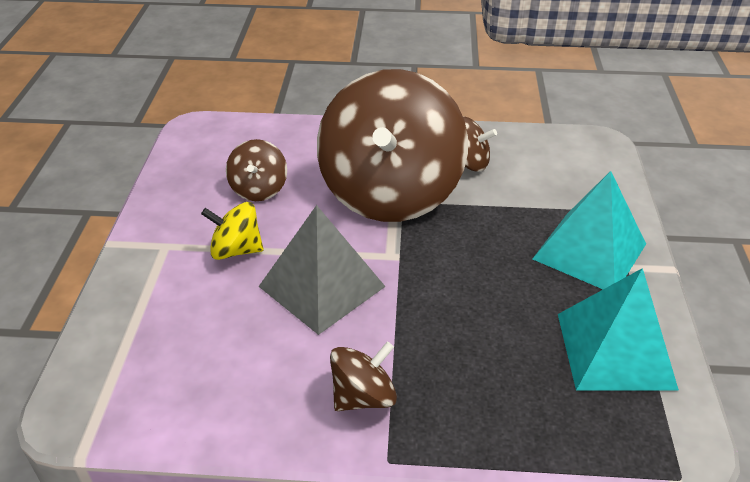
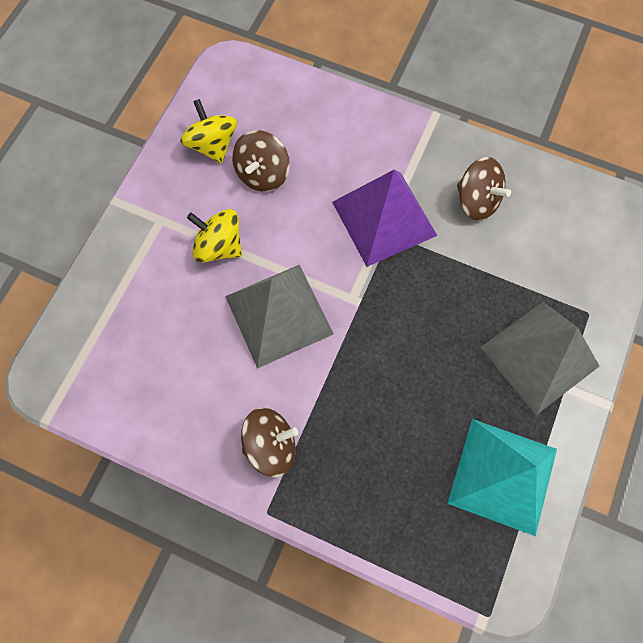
camera: 20 degrees right, 30 degrees up
(200, 181) = (212, 145): none -> yellow spinning top
(390, 193) = (384, 218): brown spinning top -> purple pyramid
(589, 251) = (539, 357): turquoise pyramid -> grey pyramid

